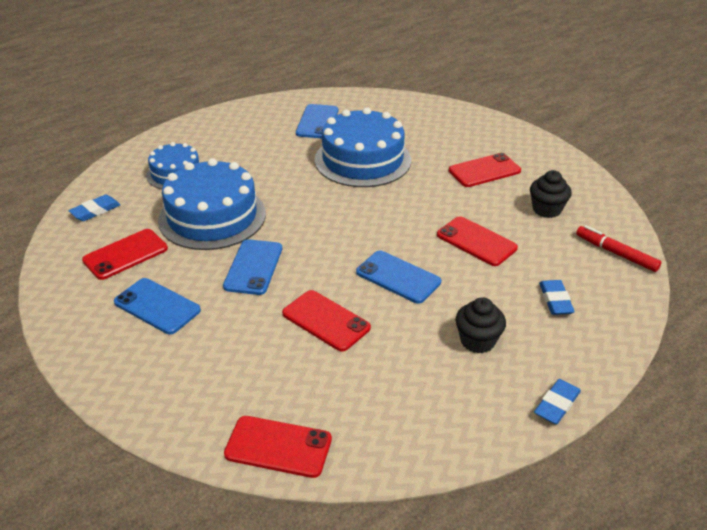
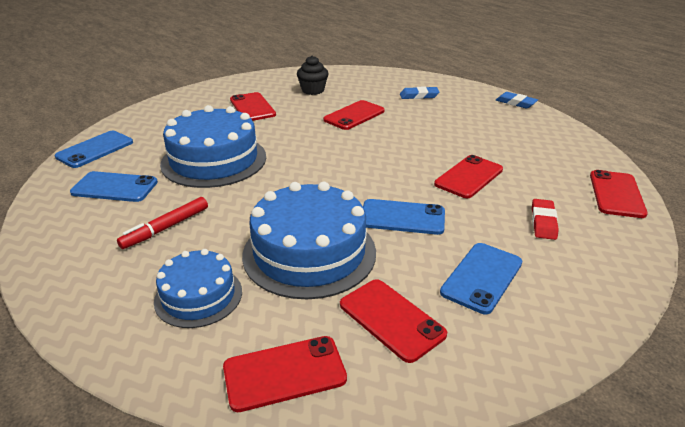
camera: 90 degrees left, 5 degrees down
(95, 211) = (284, 373): blue eraser -> red phone
(230, 364) = (543, 222): none -> red eraser
(398, 277) = (404, 146): blue phone -> blue phone (95, 149)
(477, 341) = (469, 121): black cupcake -> none
(616, 253) = (365, 76): red marker -> red marker (166, 228)

